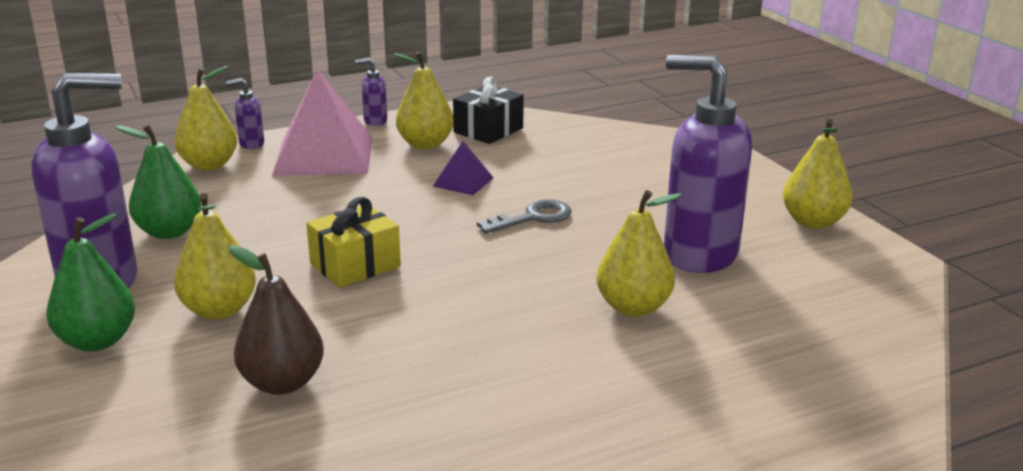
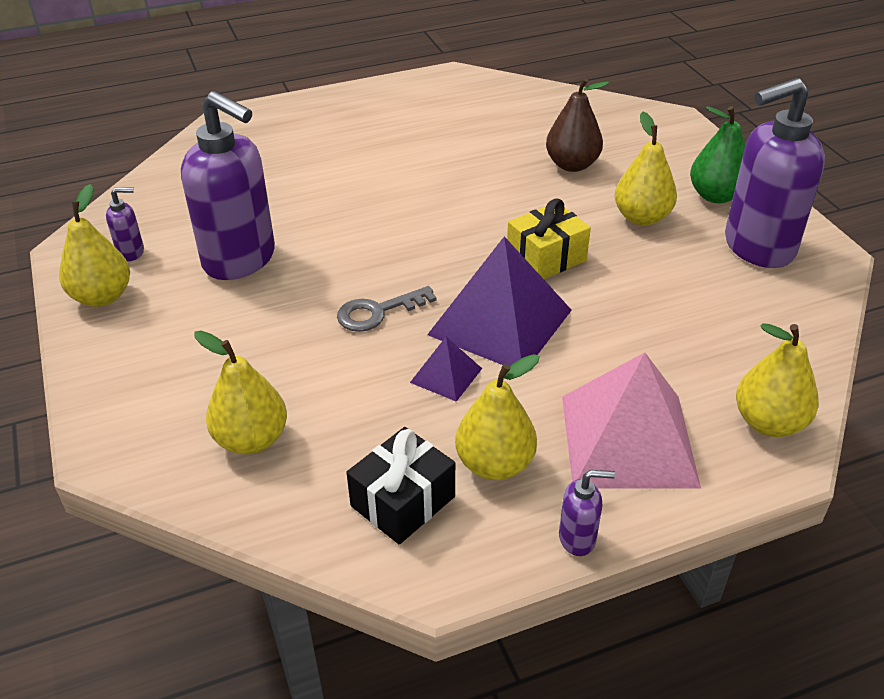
camera: 175 degrees left, 15 degrees up
(169, 232) = (738, 304): green pear -> none
(251, 144) = (739, 473): purple soap dispenser -> purple soap dispenser (131, 252)
(413, 213) = (500, 322): none -> purple pyramid
(633, 307) = (323, 210): yellow pear -> yellow pear (251, 439)

